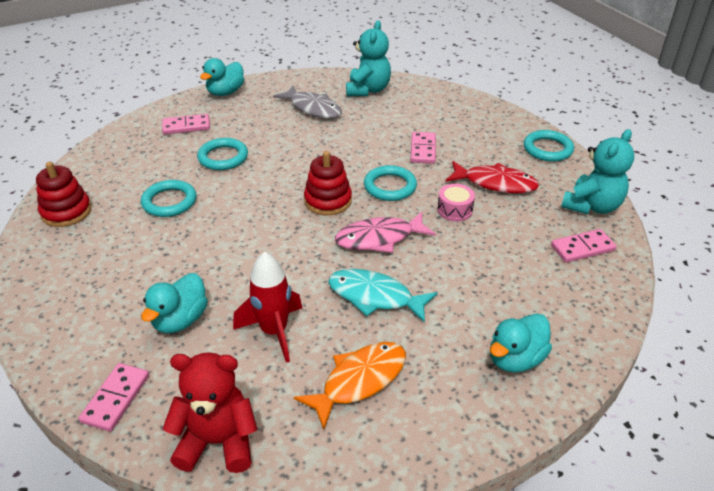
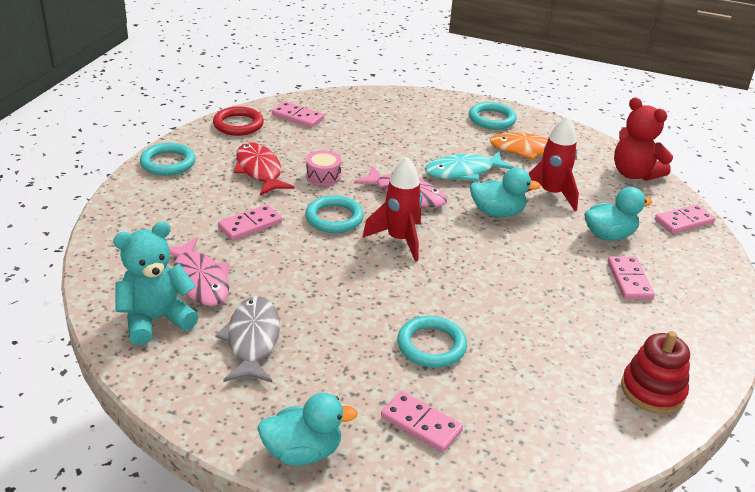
camera: 135 degrees left, 5 degrees down
(131, 284) = (629, 280): none -> pink domino
(169, 202) = (537, 331): turquoise ring -> turquoise ring (492, 119)
(328, 201) = (399, 240): red stacking toy -> red rocket
(375, 297) = (463, 172): turquoise fish -> turquoise fish turned 90 degrees clockwise
(385, 112) = (200, 280): none -> pink fish
(515, 359) = (433, 113): turquoise duck -> turquoise duck (497, 212)
(592, 206) = (238, 125): turquoise teddy bear -> red ring

